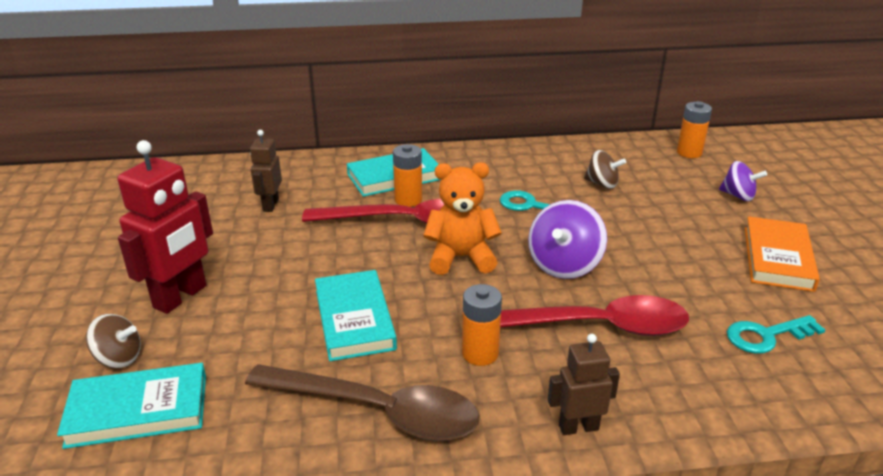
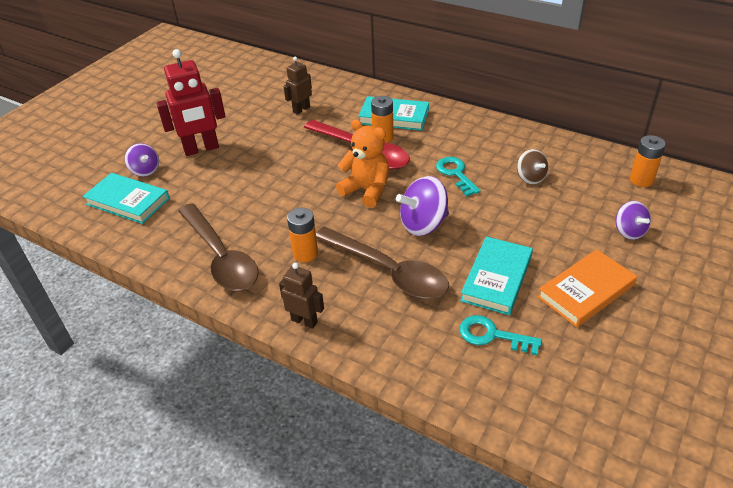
camera: 40 degrees right, 10 degrees up
(119, 358) = (145, 170): brown spinning top -> purple spinning top
(354, 319) = (266, 201): turquoise book -> turquoise book (496, 278)
(593, 327) = (388, 271): red spoon -> brown spoon

